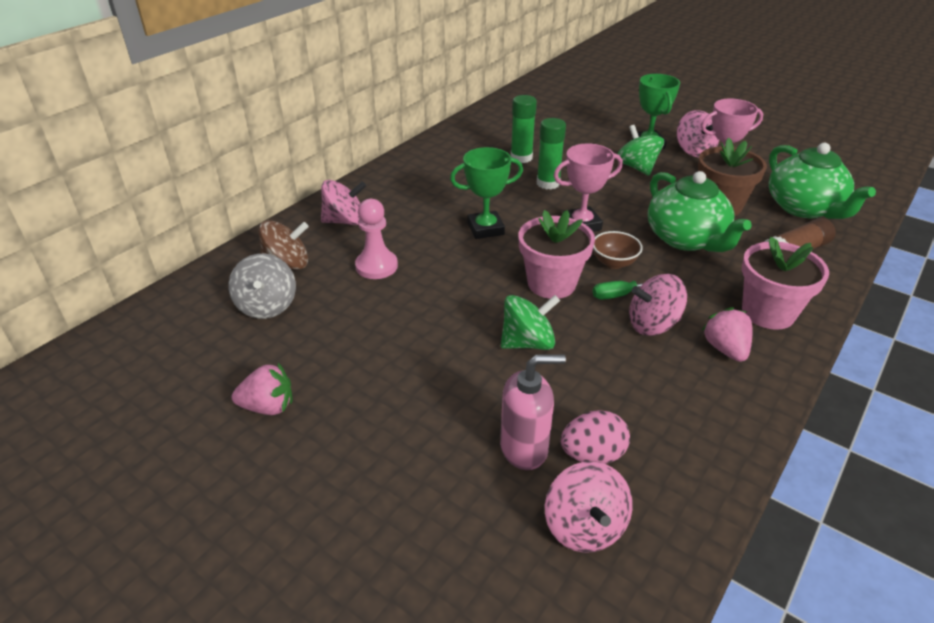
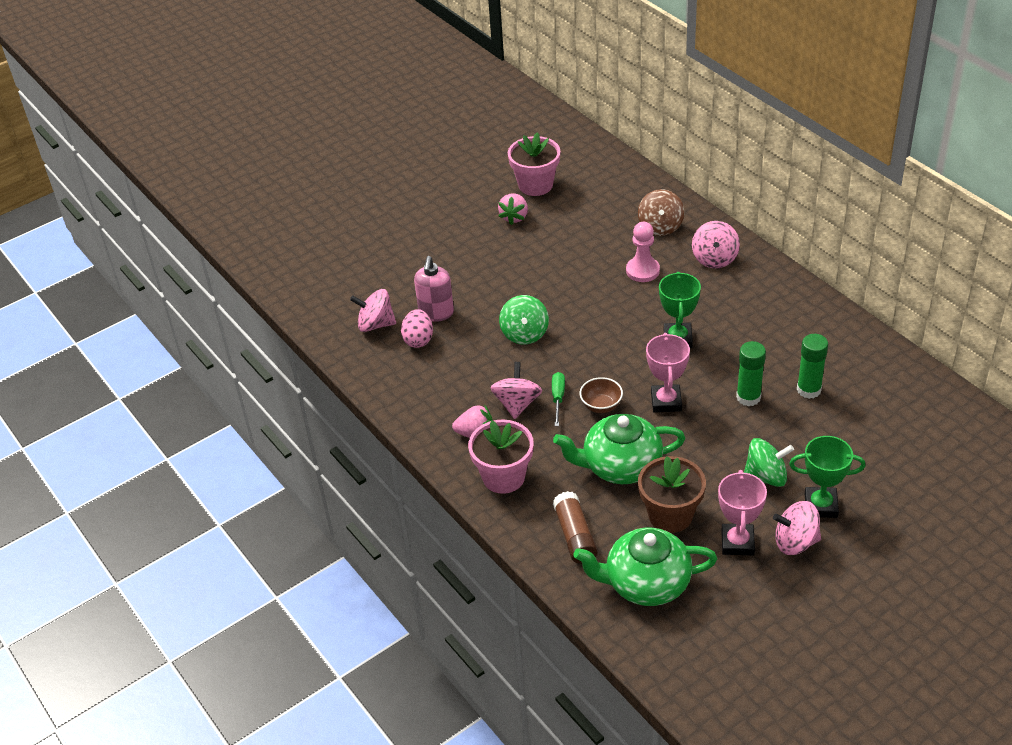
camera: 110 degrees right, 5 degrees up
(267, 306) = (612, 217): grey spinning top -> none
(551, 283) = (586, 361): pink flower pot -> pink flower pot (535, 185)

